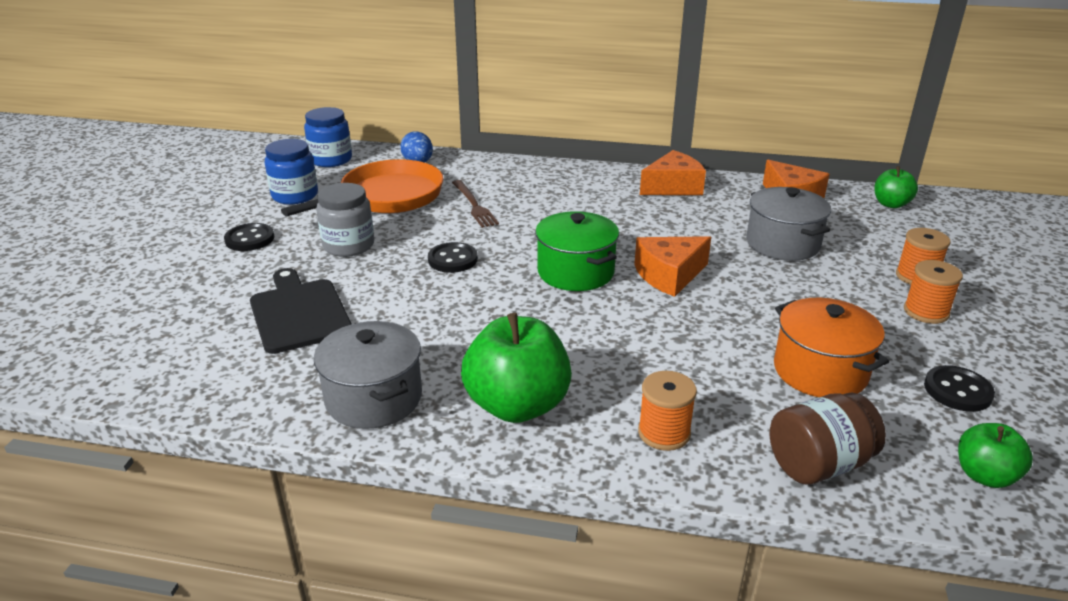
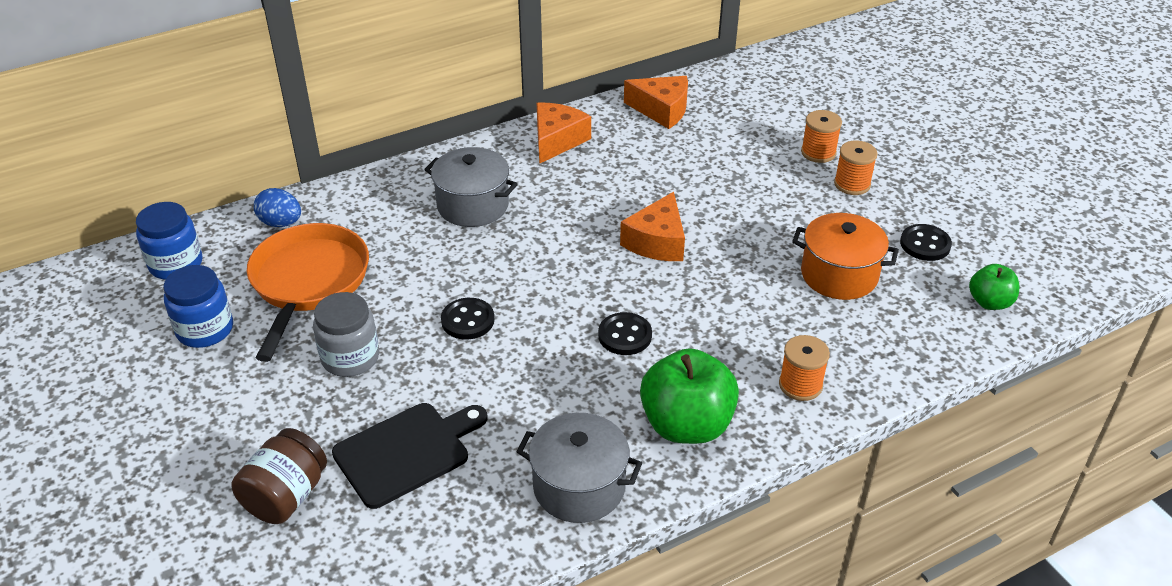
camera: 40 degrees left, 10 degrees up
(250, 239) = (237, 406): black button -> black button (625, 335)
(299, 313) = (407, 452): black cutting board -> black cutting board turned 120 degrees clockwise
(474, 205) = (408, 249): brown fork -> none
(575, 272) = (584, 277): green pot -> none
(782, 244) = (703, 165): grey pot -> grey pot (473, 205)
(819, 464) = (905, 350): brown jar -> brown jar (286, 496)
(891, 204) = (737, 82): green apple -> none

